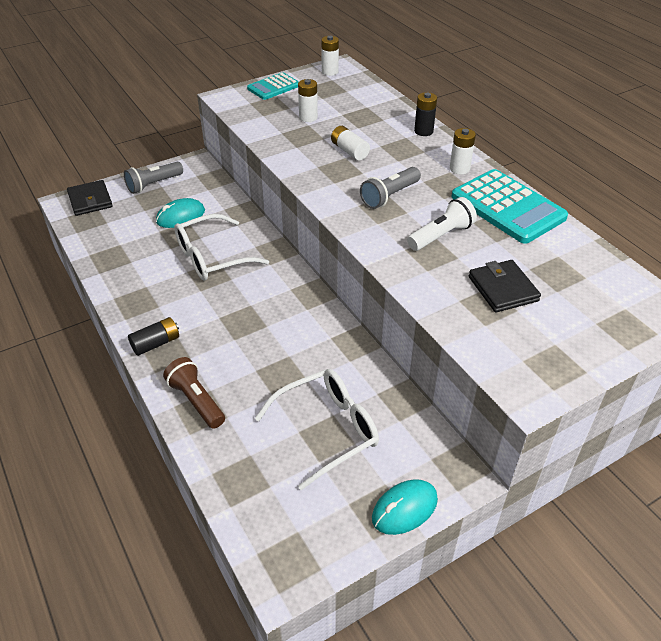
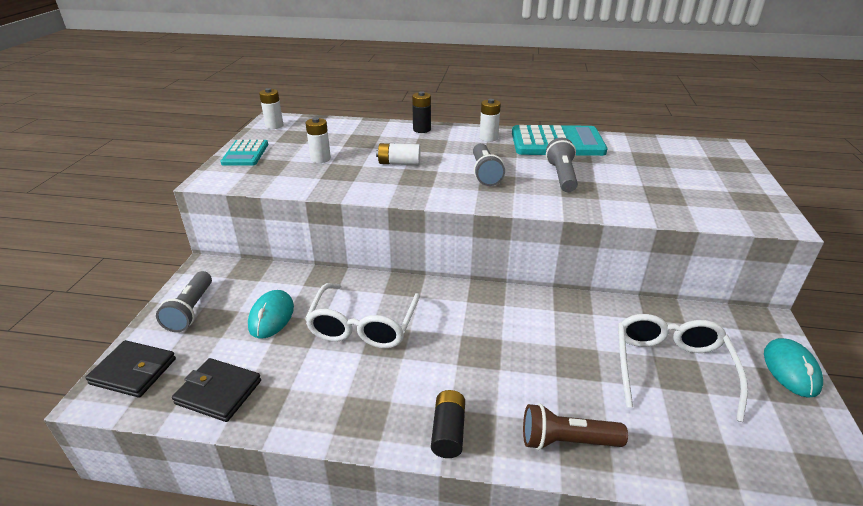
camera: 50 degrees left, 10 degrees down
(441, 235) = (562, 176): white flashlight -> grey flashlight
(503, 289) = (650, 182): black wallet -> black wallet (219, 392)

